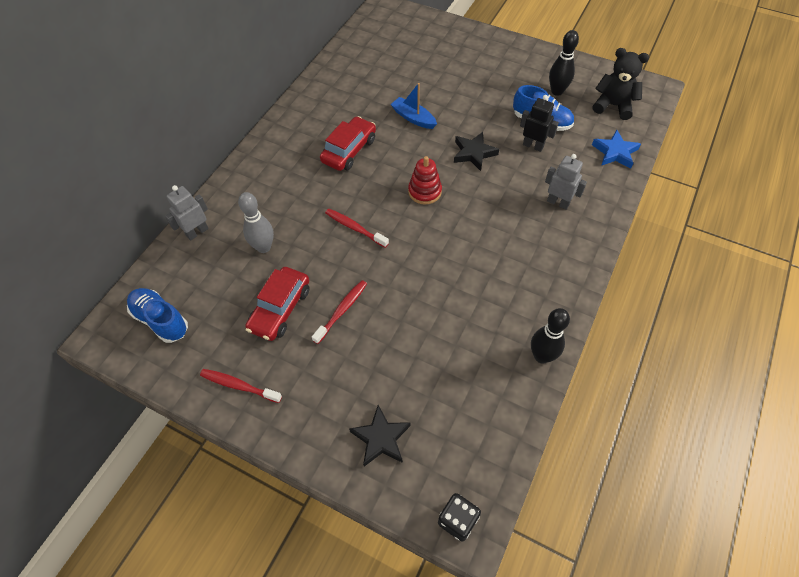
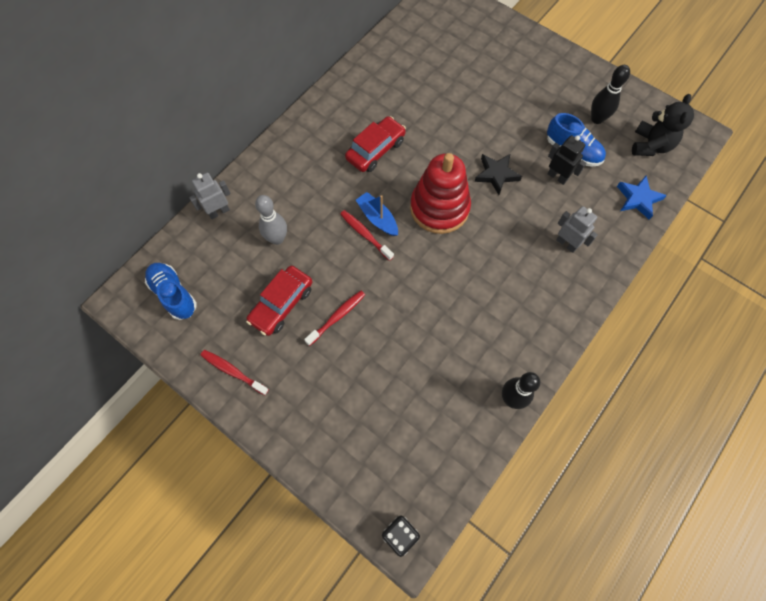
camera: 10 degrees right, 10 degrees up
(381, 438) = (348, 446): black star -> none
(413, 118) = (445, 125): blue boat -> blue boat (377, 218)
(424, 191) = (439, 208): red stacking toy -> red stacking toy, size x1.81
(613, 106) = (650, 145): black teddy bear -> black teddy bear turned 75 degrees clockwise

